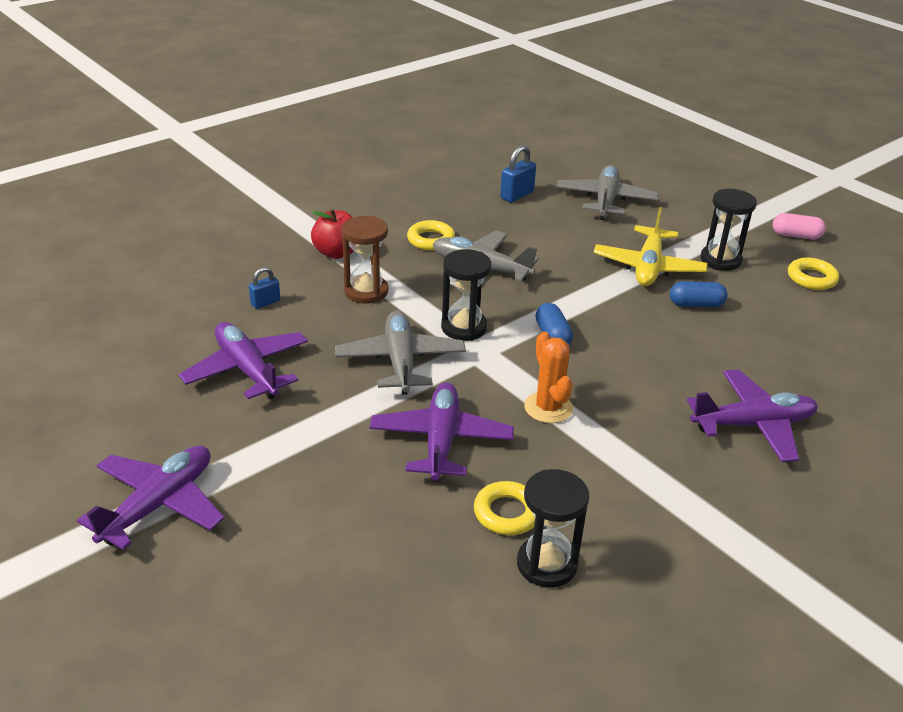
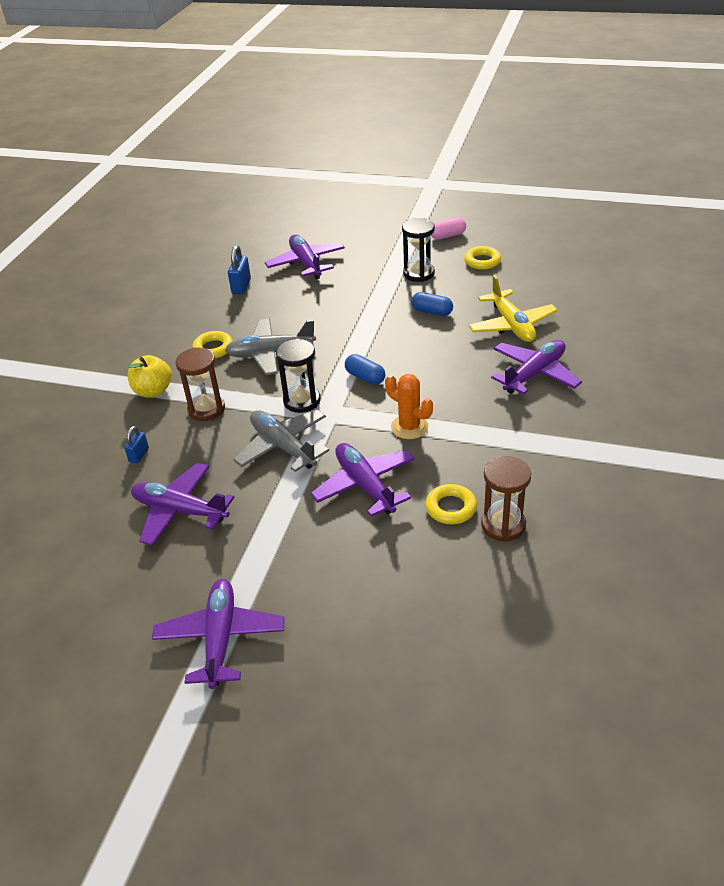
camera: 30 degrees left, 5 degrees up
(337, 253) = (153, 391): red apple -> yellow apple
(546, 564) = (503, 525): black hourglass -> brown hourglass
(605, 200) = (306, 263): grey plane -> purple plane
(648, 267) = (379, 299): yellow plane -> yellow plane (511, 325)
(696, 304) = (432, 312): blue capsule -> blue capsule turned 60 degrees clockwise

